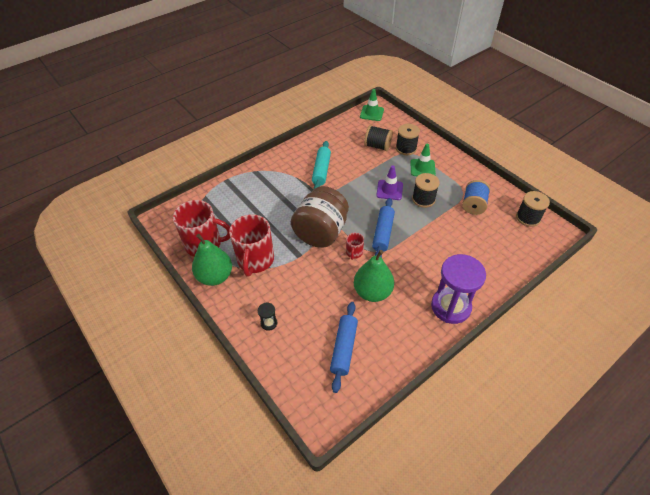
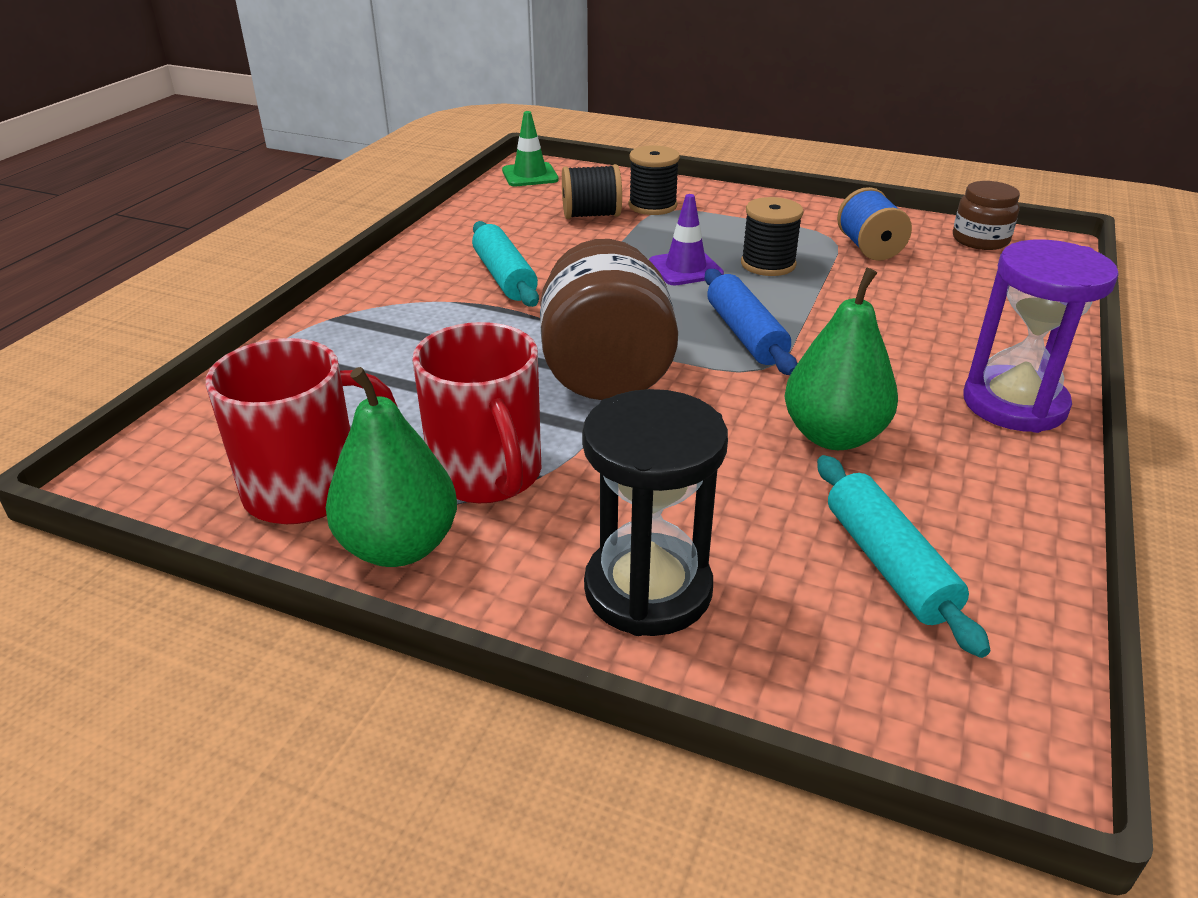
camera: 30 degrees left, 15 degrees down
(269, 323) = (648, 589): black hourglass -> black hourglass, size x2.40
(344, 348) = (888, 564): blue rolling pin -> turquoise rolling pin
(354, 253) = (719, 384): red mug -> none
(422, 168) = (715, 224): green traffic cone -> none
(528, 218) = (980, 240): black spool -> brown jar

